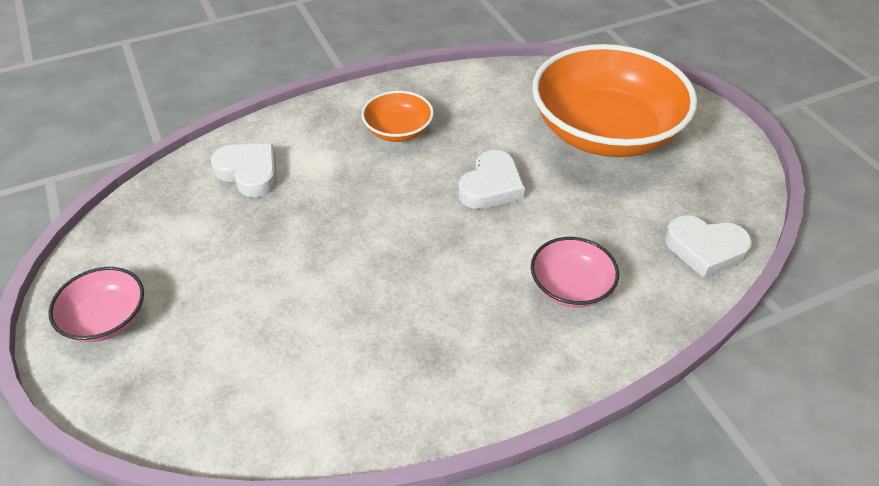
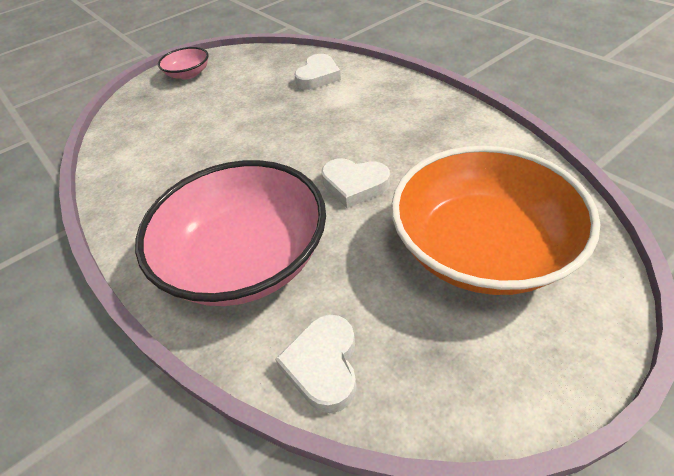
camera: 80 degrees right, 0 degrees up
(398, 131) = (398, 121): orange bowl -> none
(571, 287) = (245, 259): pink bowl -> pink bowl, size x2.19

